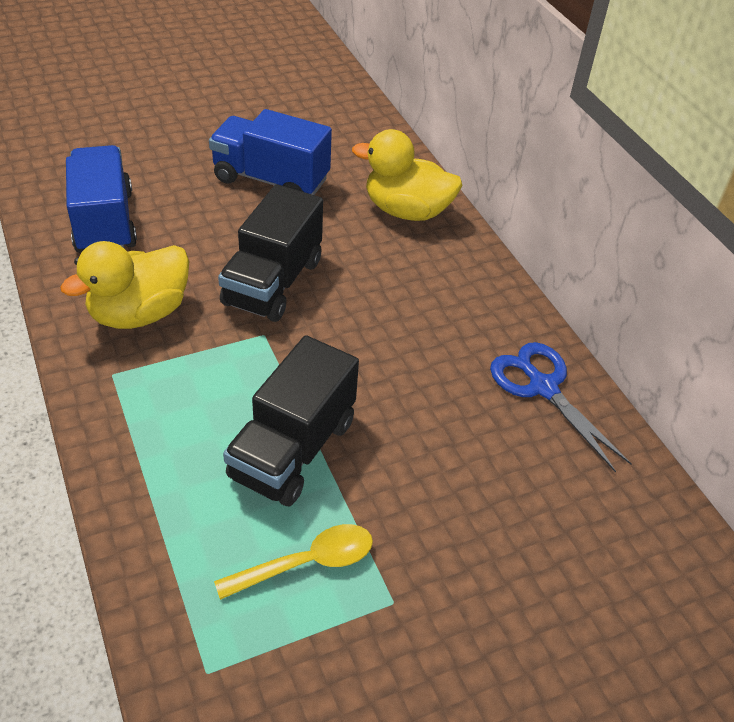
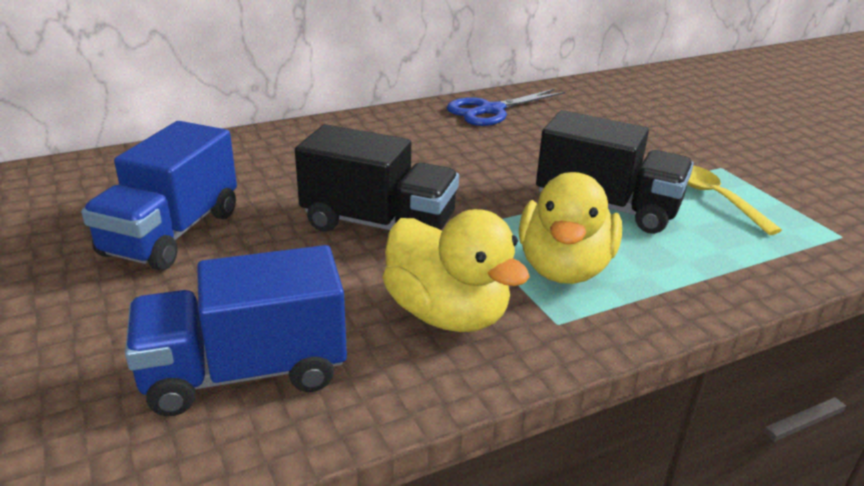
camera: 90 degrees left, 15 degrees down
(406, 211) = (256, 153): yellow duck -> yellow duck (564, 268)

